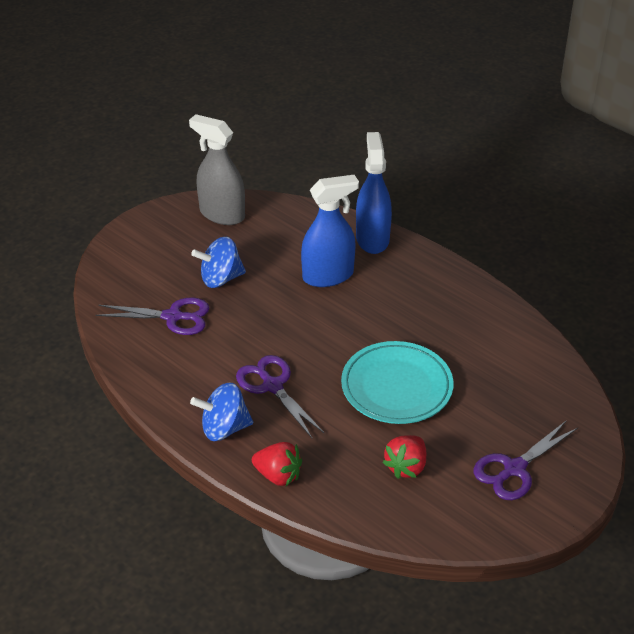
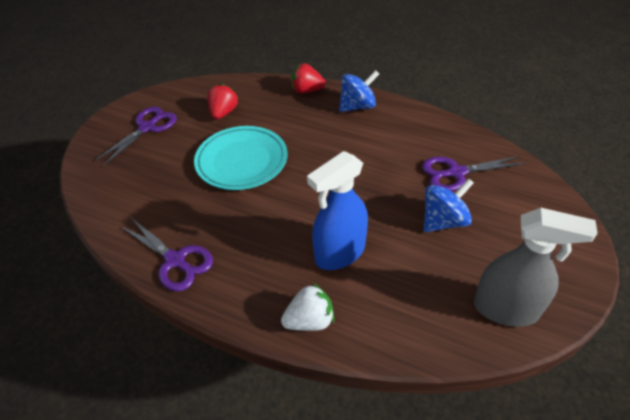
camera: 165 degrees right, 5 degrees up
(272, 386) = (339, 139): purple scissors -> purple scissors (175, 260)
(372, 239) = (310, 320): blue spray bottle -> white strawberry

